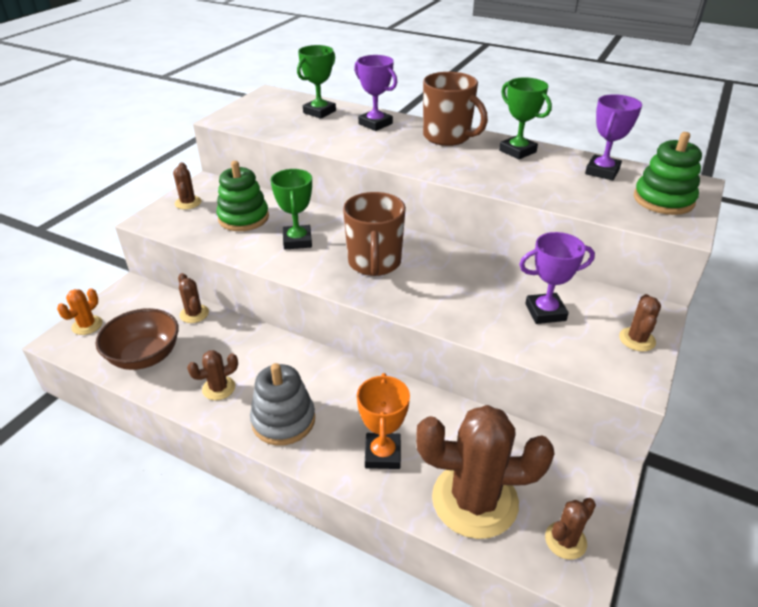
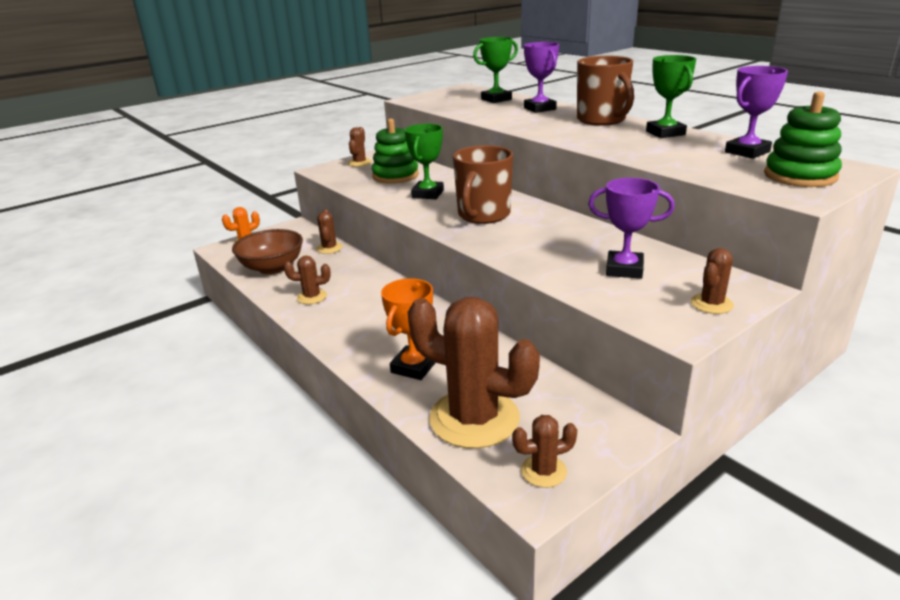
camera: 25 degrees right, 10 degrees down
(283, 420) = (347, 327): grey stacking toy -> none

